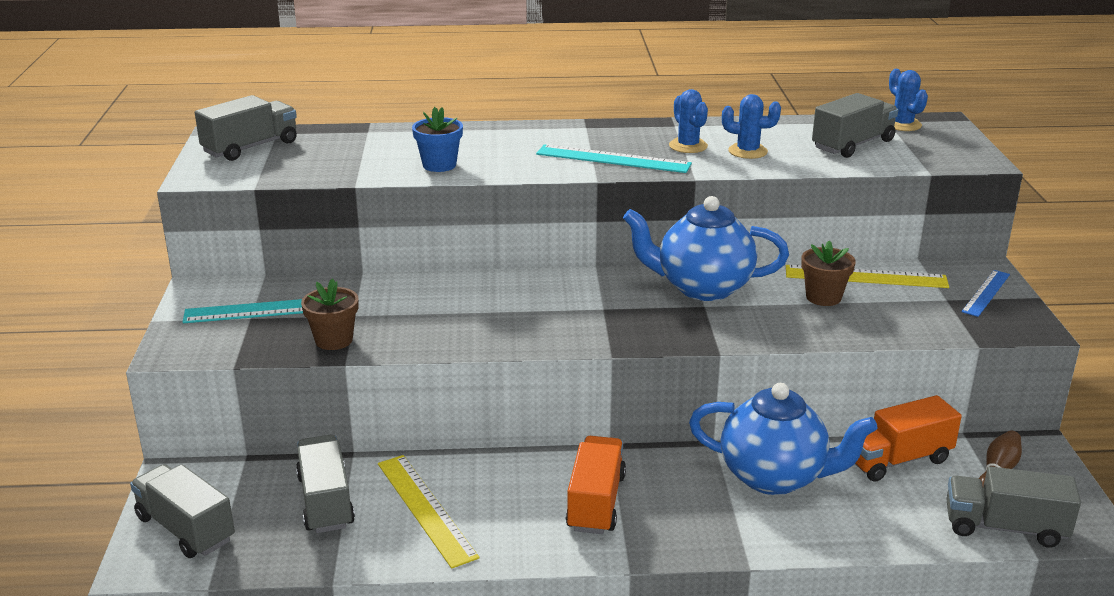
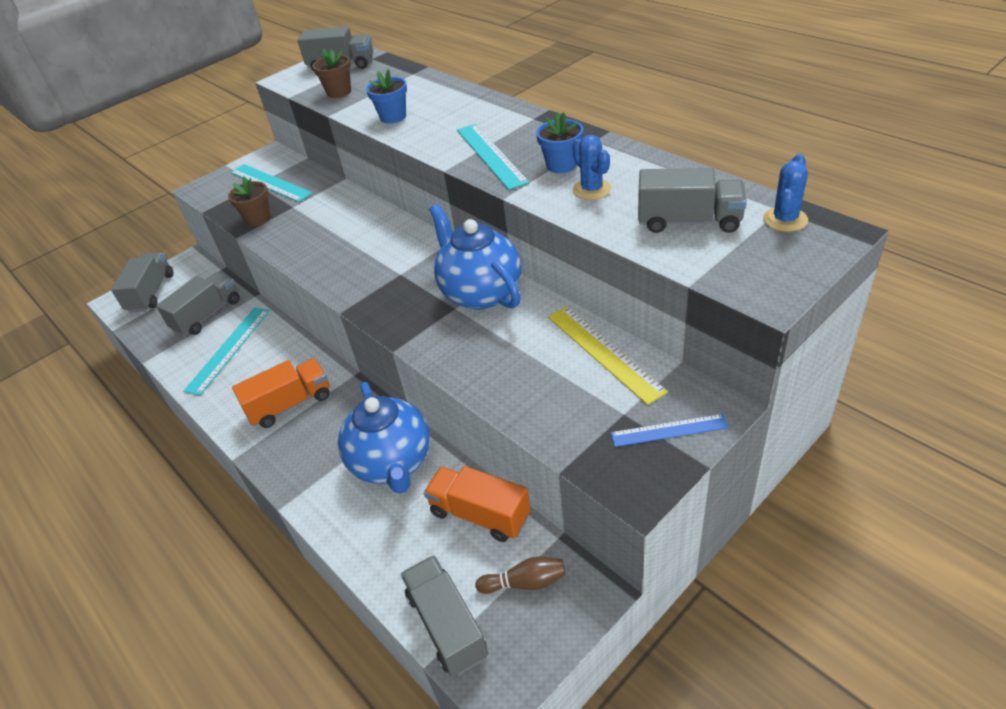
camera: 55 degrees right, 15 degrees up
(425, 509) = (229, 349): yellow ruler -> turquoise ruler
(688, 146) = (561, 165): blue cactus -> blue flower pot
(823, 297) = (538, 350): brown flower pot -> brown flower pot (339, 92)

